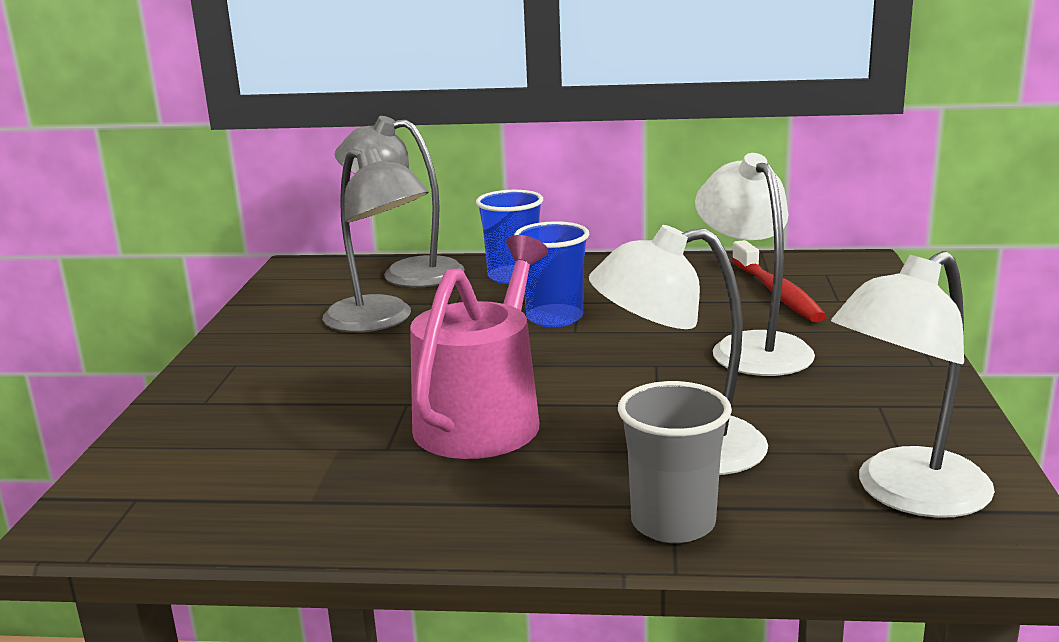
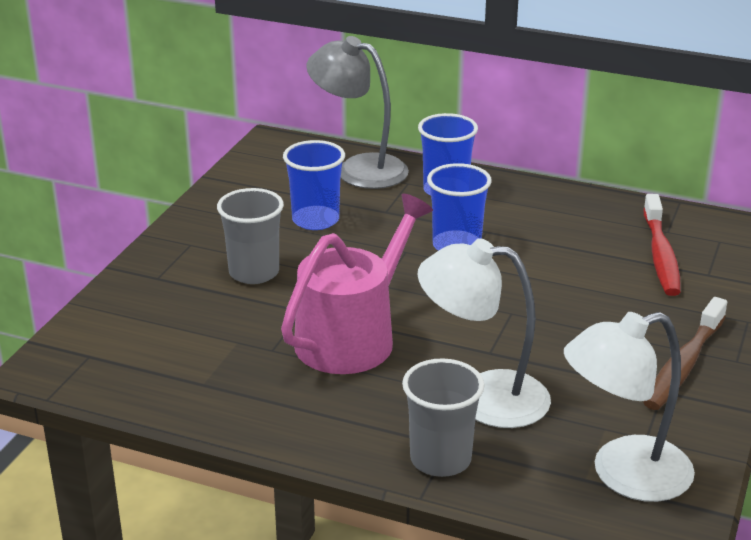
camera: 15 degrees right, 10 degrees up
(328, 378) = (254, 272): none -> grey cup
(380, 321) = (315, 220): grey lamp -> blue cup
(752, 347) = (600, 311): white lamp -> none
(880, 378) = (683, 365): none -> brown toothbrush

